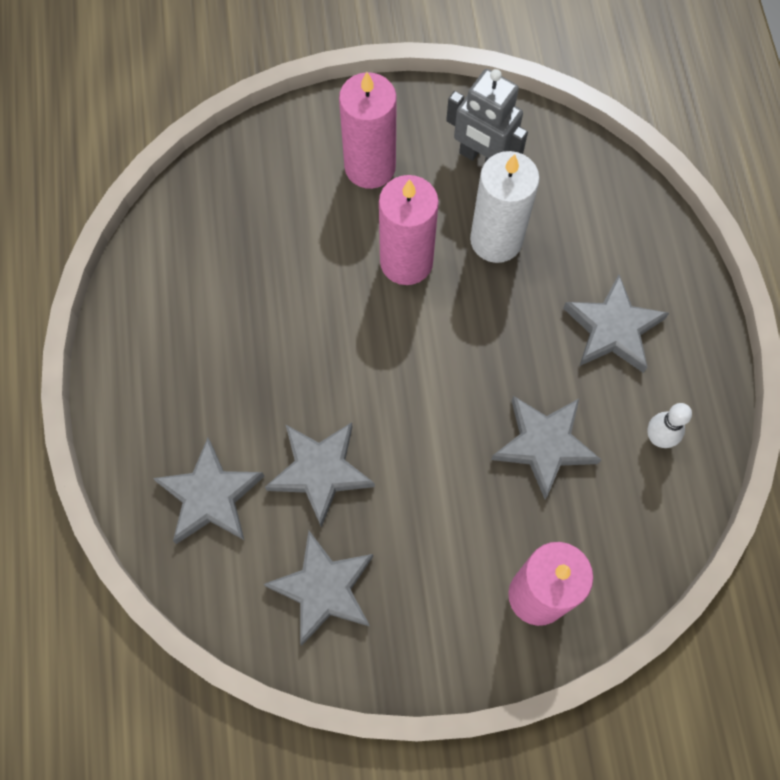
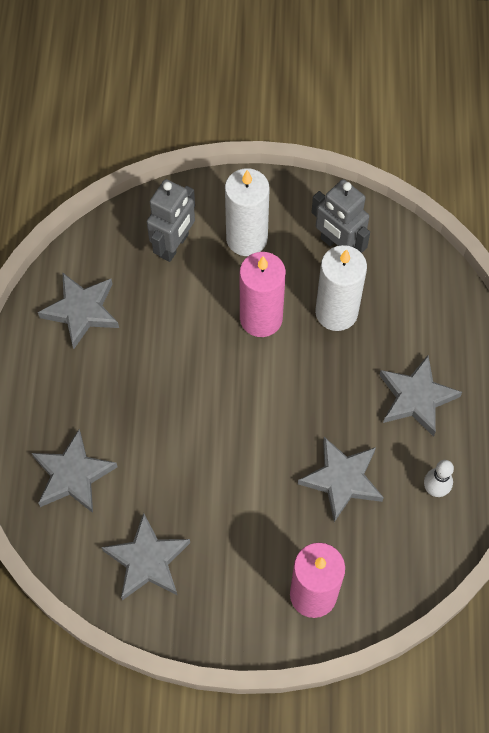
camera: 10 degrees right, 5 degrees down
(283, 189) = (174, 245): none -> grey robot
(320, 472) = (161, 471): grey star -> grey star (81, 311)
(370, 167) = (246, 238): pink candle -> white candle

